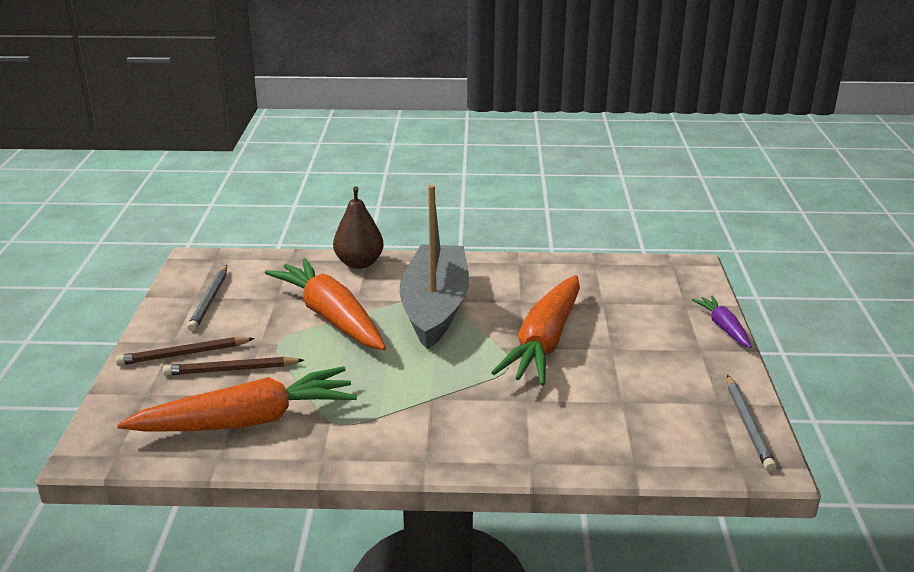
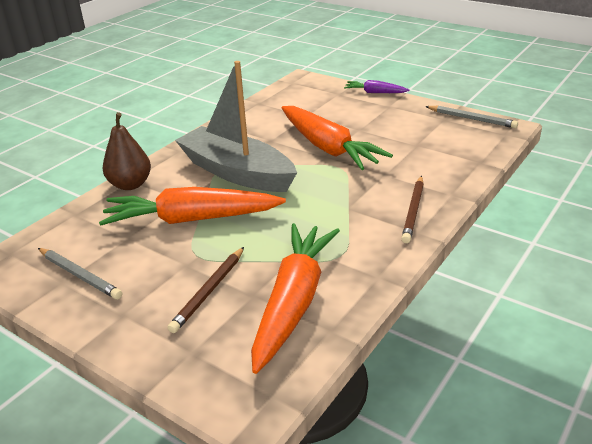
camera: 55 degrees left, 5 degrees up
(183, 354) = (151, 313): brown pencil -> brown pencil (413, 211)

